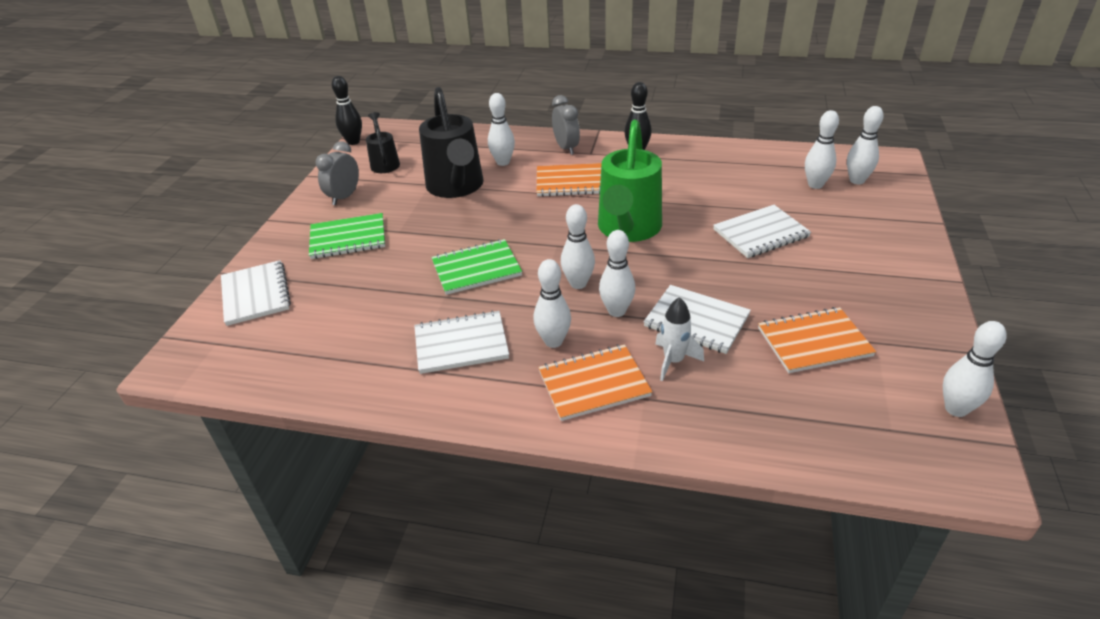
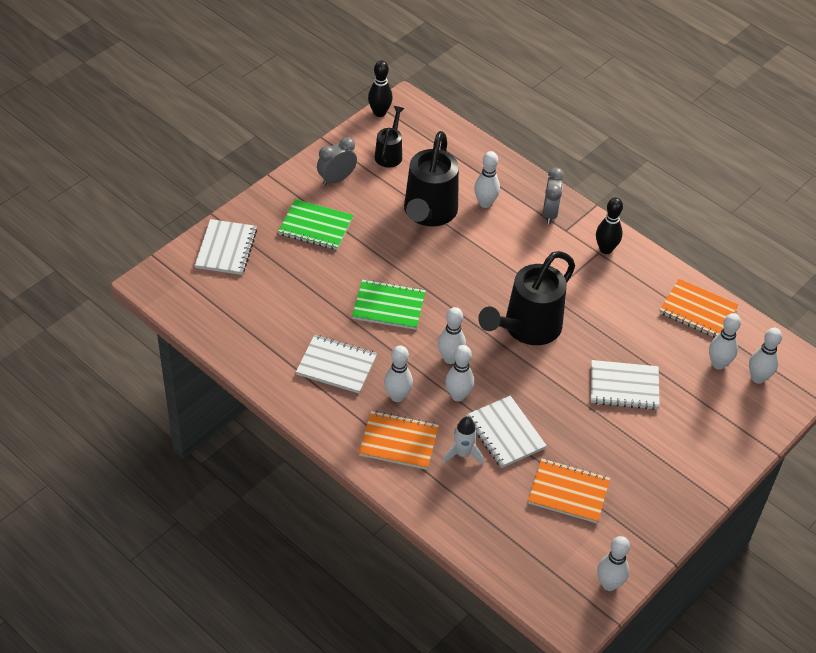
camera: 25 degrees right, 10 degrees up
(570, 182) = (522, 255): orange notebook -> orange notebook (697, 310)
(628, 229) = (527, 328): green watering can -> black watering can

